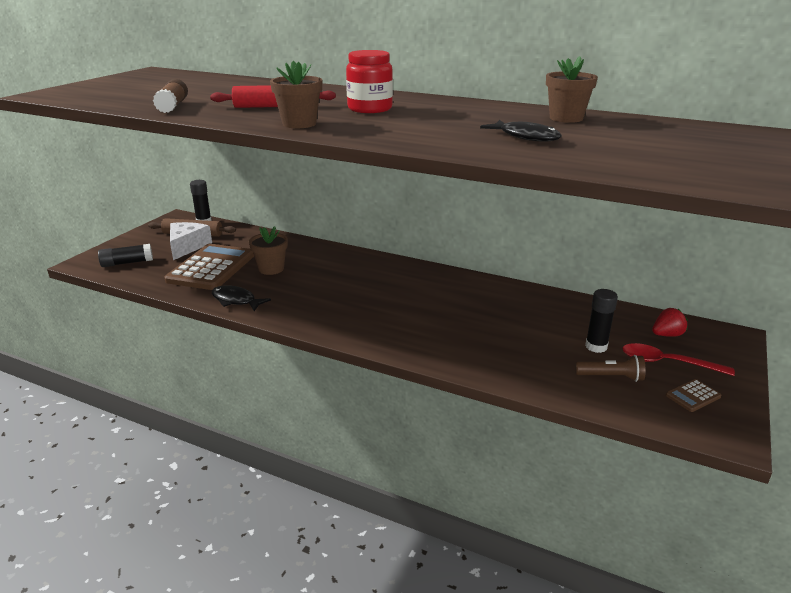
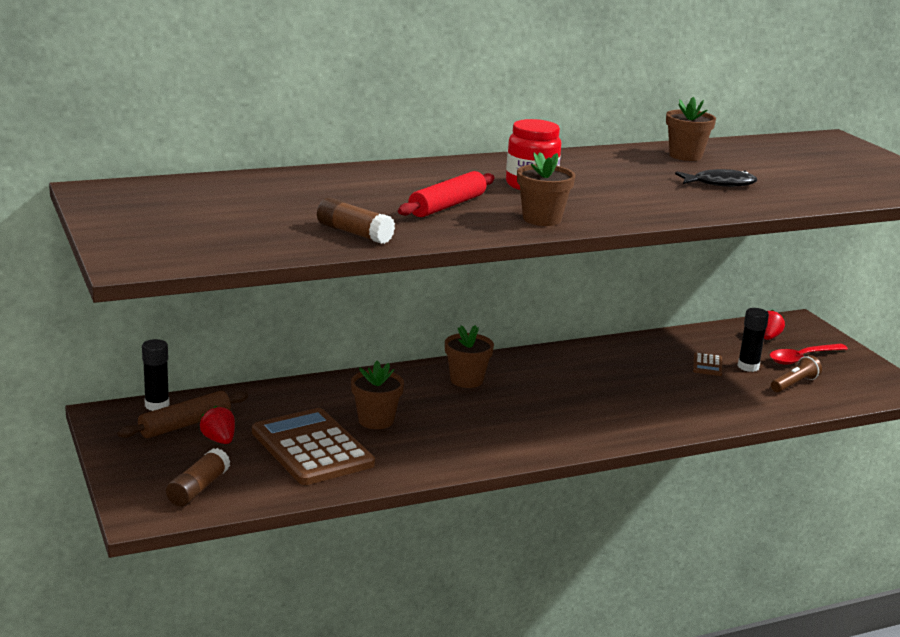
camera: 50 degrees left, 5 degrees down
(127, 263) = (198, 488): black glue stick -> brown glue stick
(187, 246) = (219, 440): white cheese -> red strawberry
(236, 300) = (422, 464): black fish -> none
(368, 270) = (466, 380): none -> brown flower pot
(693, 396) = (850, 374): brown calculator -> brown calculator (707, 365)

